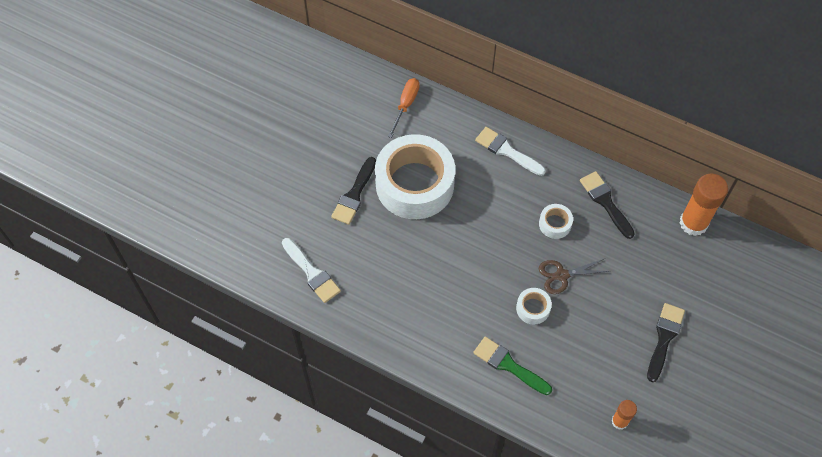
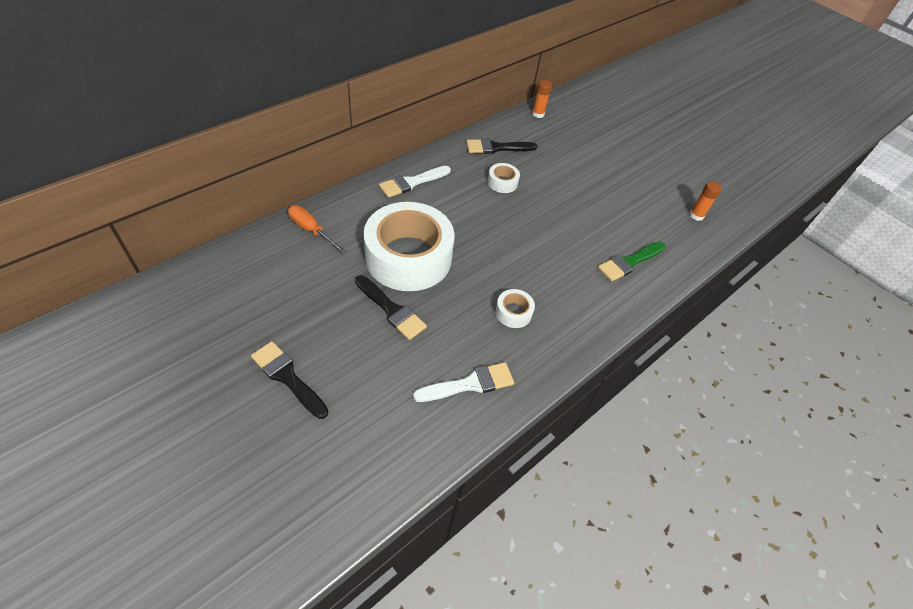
camera: 75 degrees left, 10 degrees down
(533, 308) = (579, 226): white tape -> white tape (513, 312)
(562, 275) = (554, 197): brown scissors -> none
(664, 338) = (630, 165): black brush -> black brush (287, 377)
(693, 223) = (538, 114): orange glue stick -> orange glue stick, size x0.54

